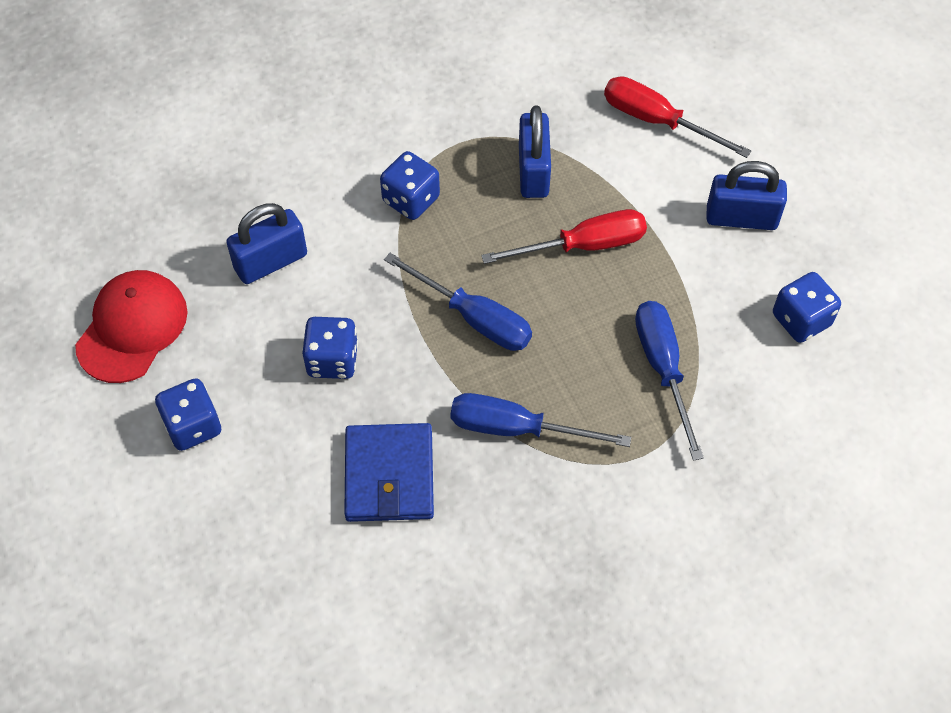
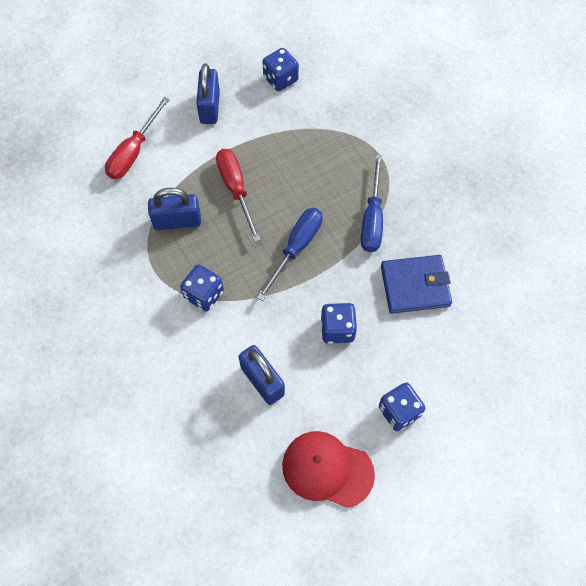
camera: 95 degrees left, 5 degrees up
(663, 368) = (321, 145): blue screwdriver -> none

